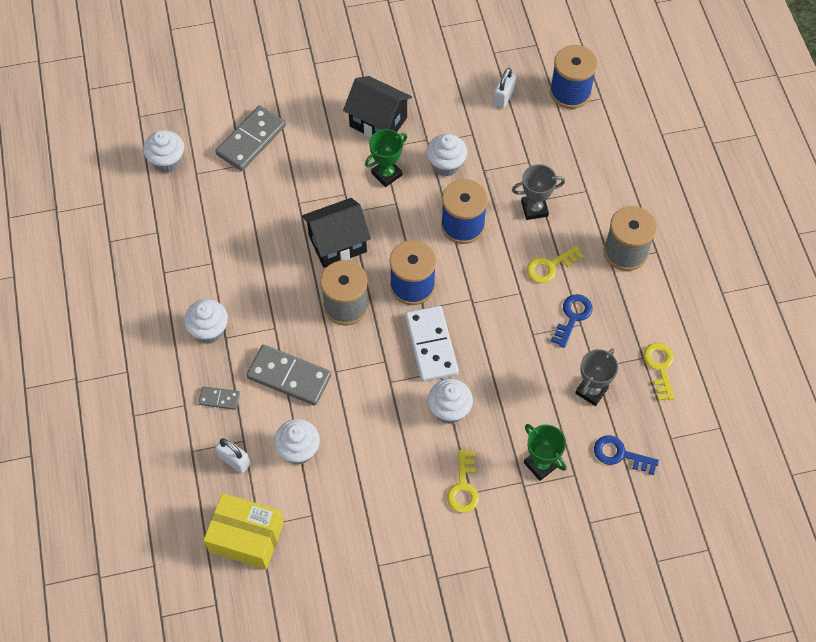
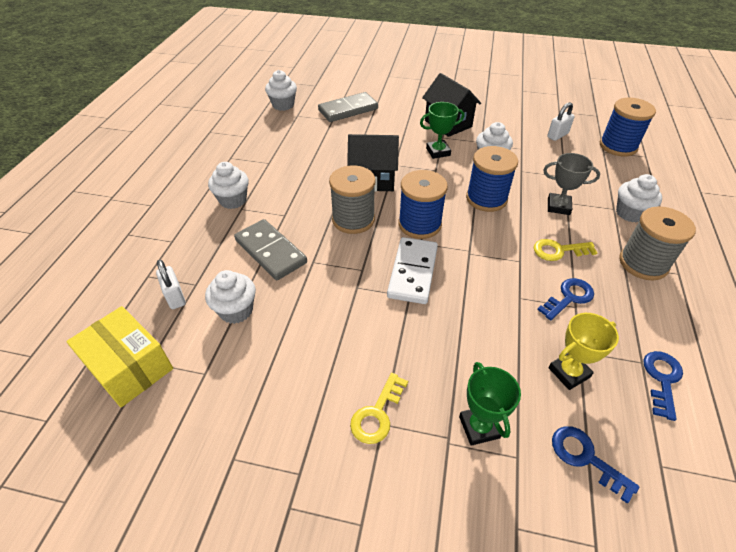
camera: 25 degrees right, 15 degrees down
(219, 398) = (202, 247): grey domino -> none
(449, 409) = (401, 332): white cupcake -> white cupcake (630, 213)
(591, 390) = (569, 372): grey trophy -> yellow trophy
(660, 367) = (662, 379): yellow key -> blue key

